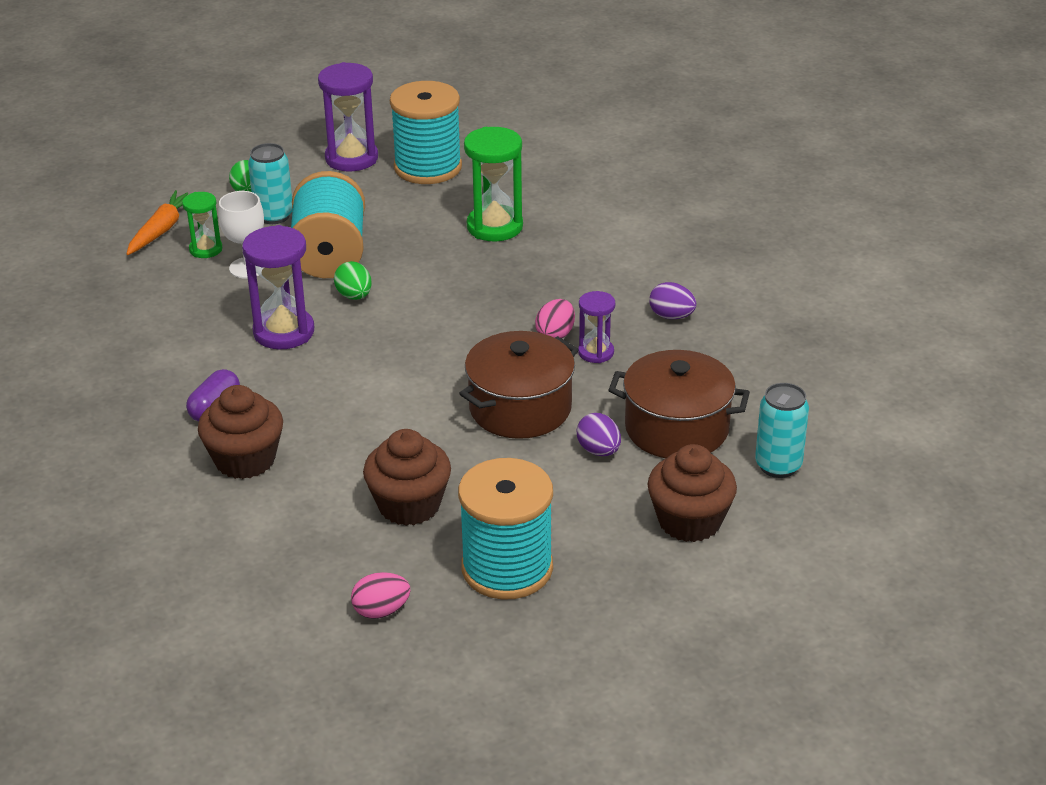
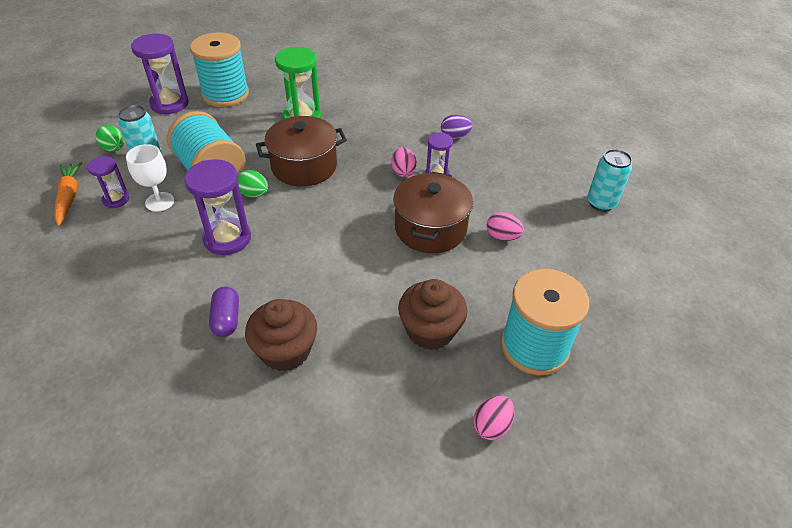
camera: 35 degrees left, 10 degrees up
(206, 249) = (116, 199): green hourglass -> purple hourglass
(599, 451) = (502, 237): purple egg -> pink egg
(677, 428) = (528, 203): brown pot -> brown pot (304, 166)
(689, 521) = (596, 260): brown cupcake -> none

